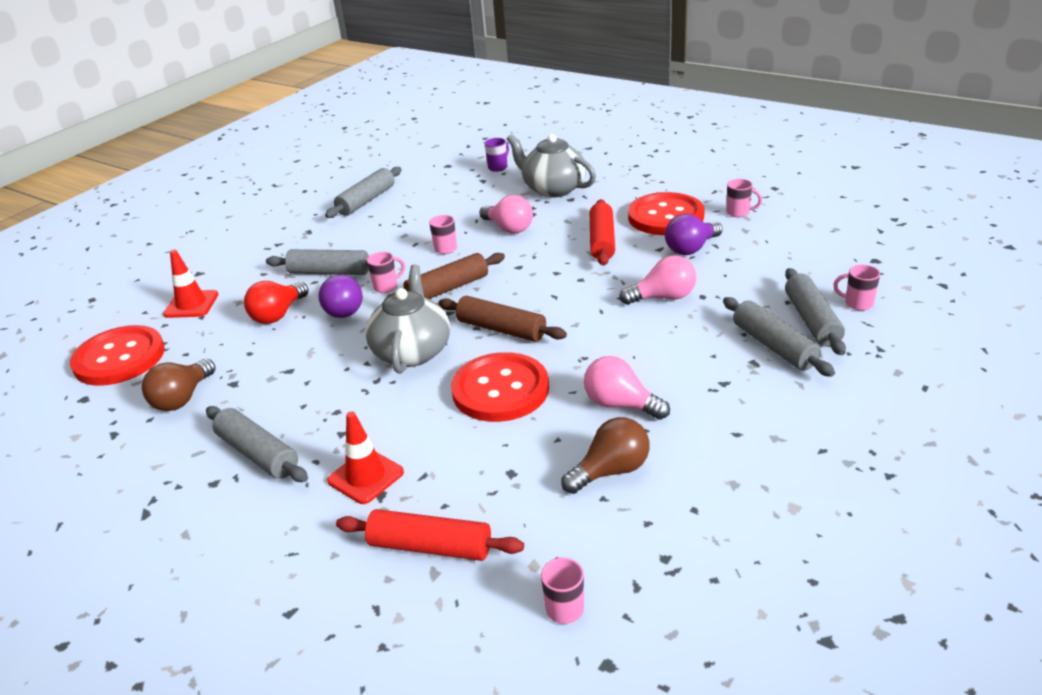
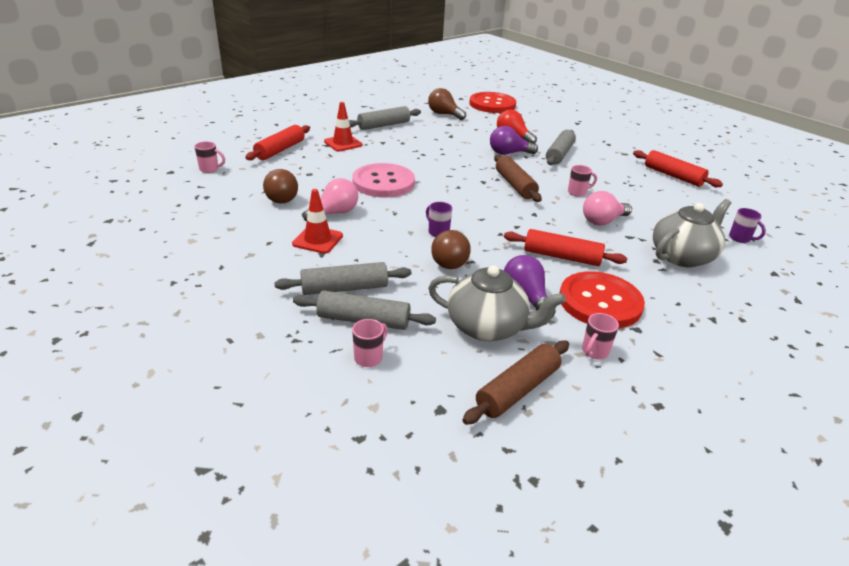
camera: 100 degrees right, 0 degrees up
(191, 304) = (538, 119): red traffic cone -> red traffic cone (317, 240)
(366, 201) = (673, 176): grey rolling pin -> red rolling pin
(386, 287) = (529, 168): pink mug -> none
(412, 351) = (444, 165): grey teapot -> grey teapot (488, 327)
(500, 390) = (383, 182): red button -> pink button
(501, 329) = (449, 193): brown rolling pin -> brown rolling pin (517, 390)
(609, 317) = (438, 232): none -> purple mug
(663, 297) = (449, 260): pink light bulb -> brown light bulb

